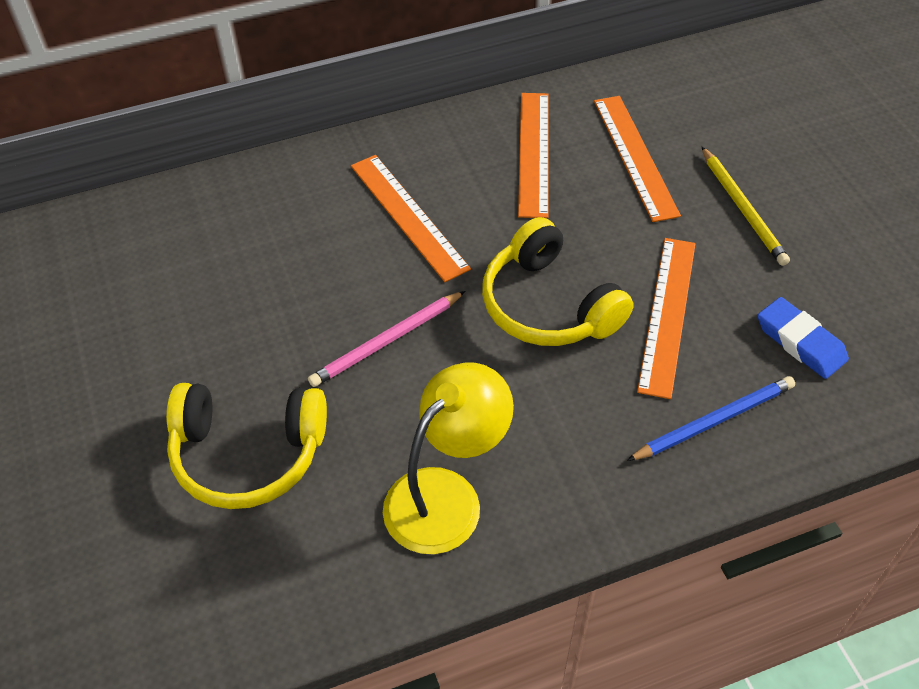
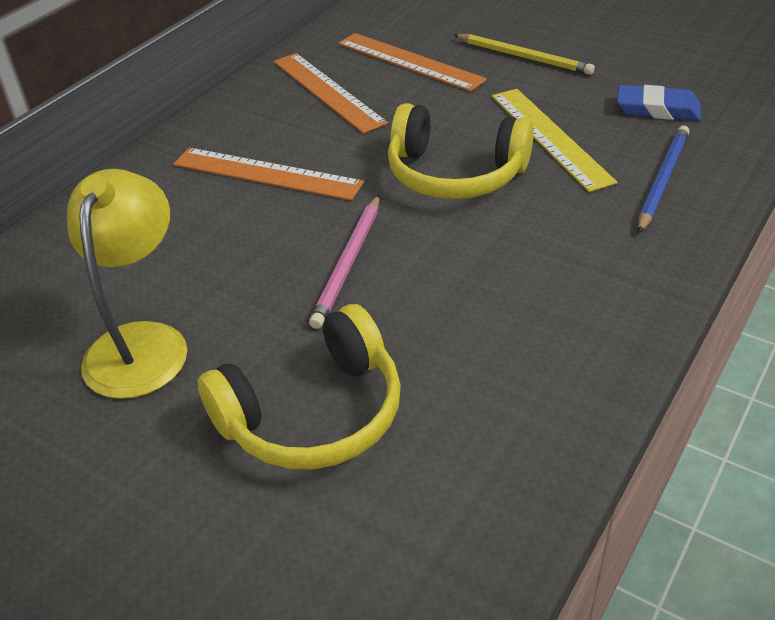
camera: 35 degrees left, 10 degrees down
(446, 495) = (530, 337): yellow lamp -> yellow lamp (142, 343)
(667, 314) = (550, 137): orange ruler -> yellow ruler

